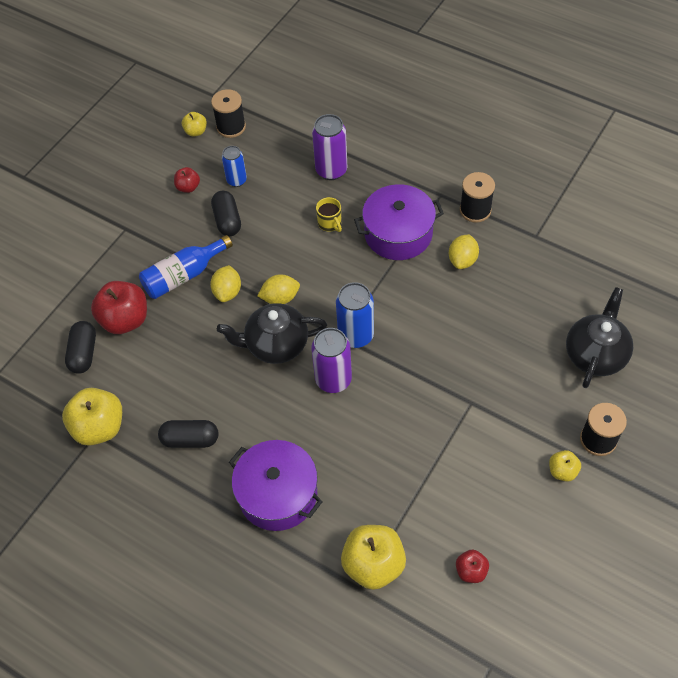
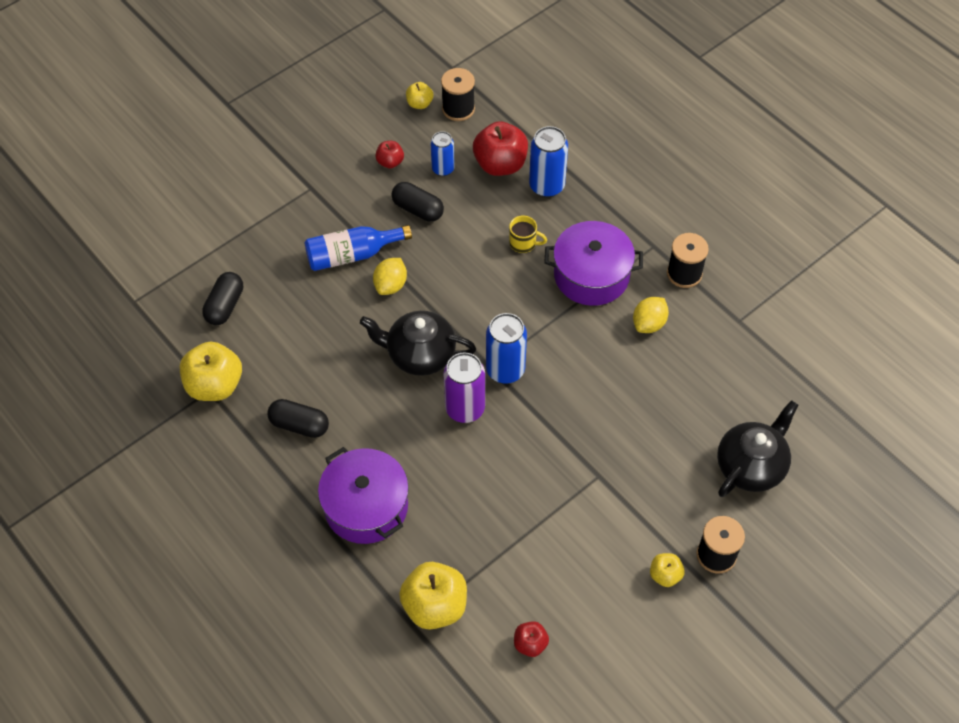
camera: 15 degrees right, 0 degrees up
(125, 320) = (277, 284): red apple -> red apple (500, 164)
(227, 220) = (418, 209): black capsule -> black capsule turned 60 degrees counterclockwise
(280, 298) = (442, 307): yellow lemon -> none
(330, 223) = (523, 243): yellow mug -> yellow mug turned 60 degrees counterclockwise
(331, 170) = (546, 186): purple can -> blue can

